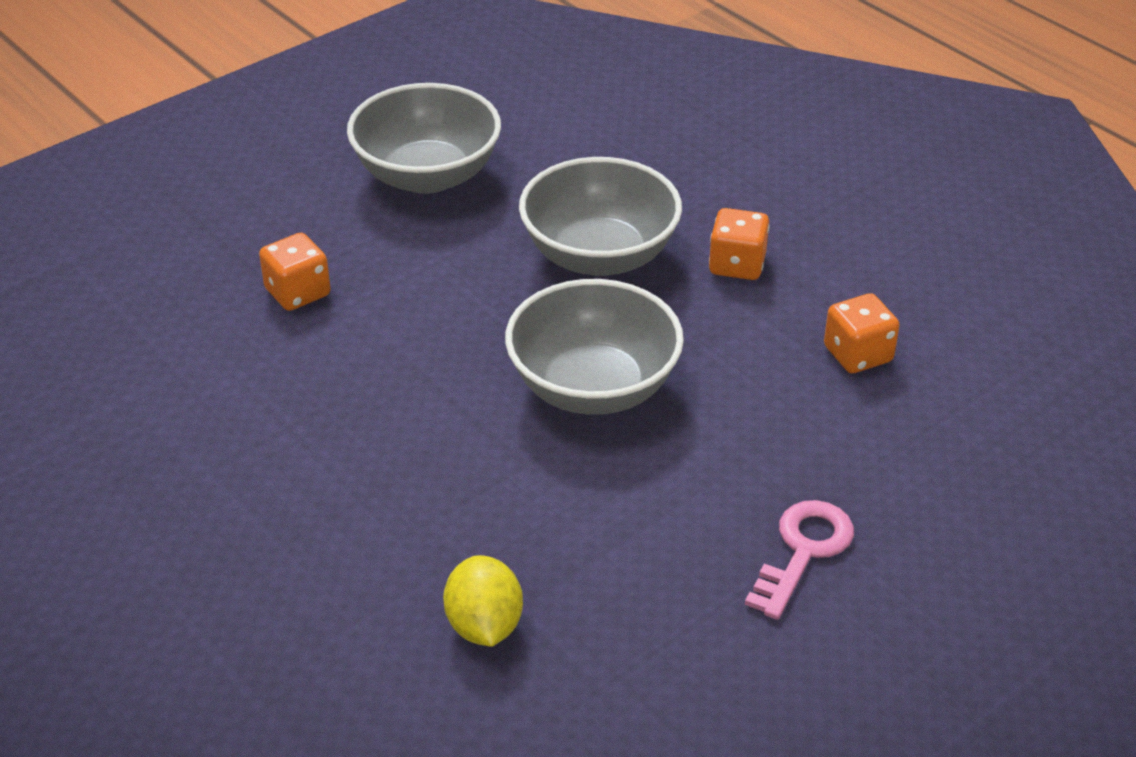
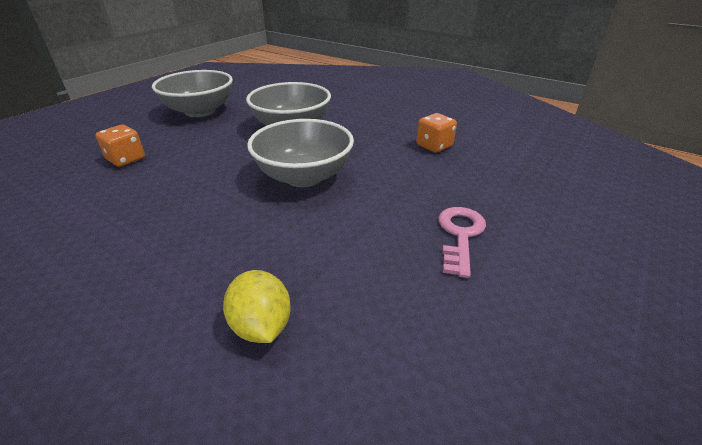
camera: 15 degrees left, 5 degrees down
(737, 265) = (359, 123): orange dice -> none

